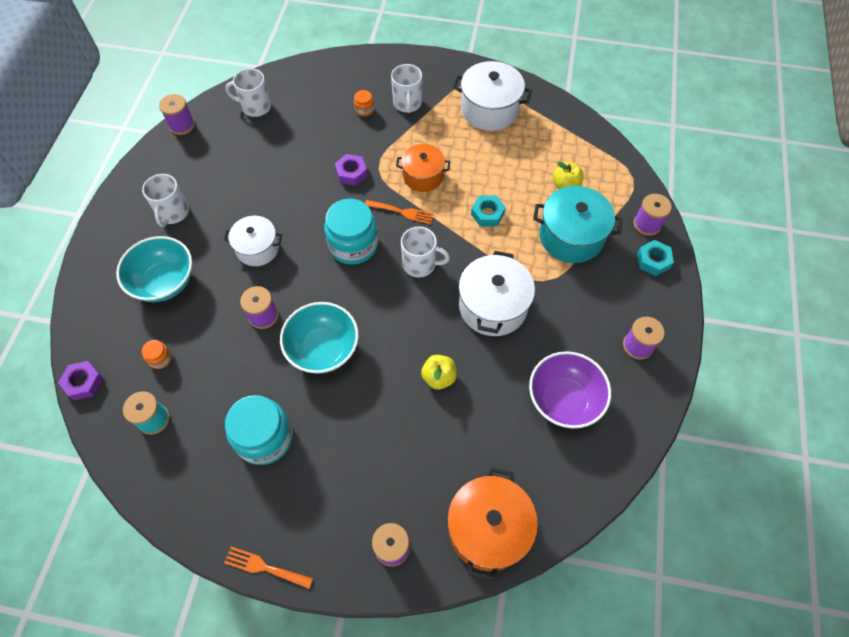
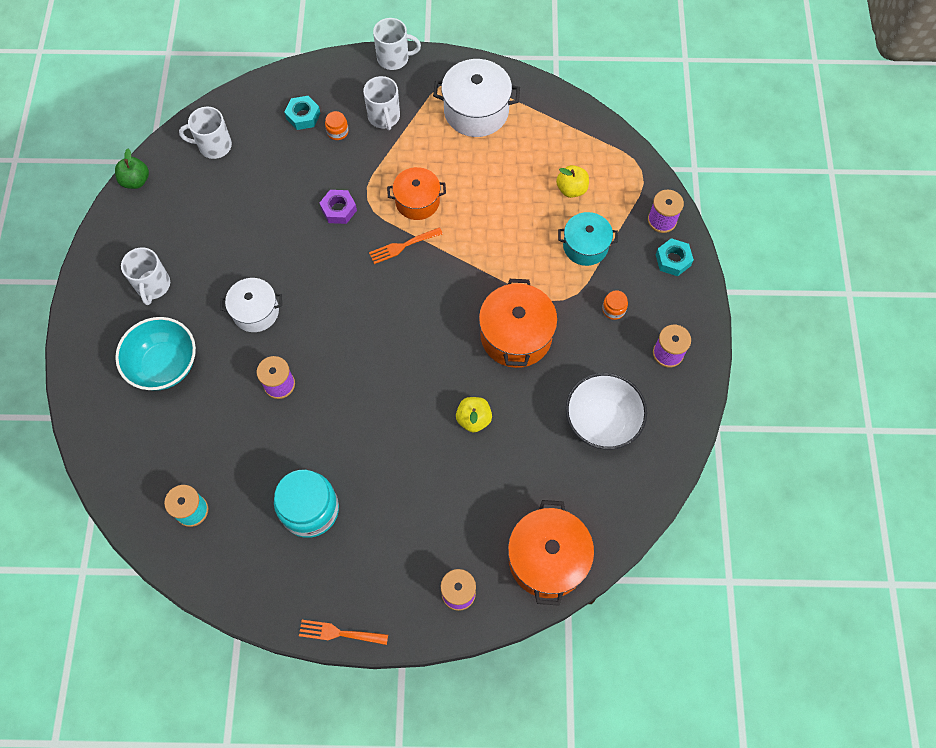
camera: 10 degrees left, 5 degrees up
(84, 382) = (108, 485): purple nut -> none
(160, 358) = (182, 447): orange jar -> orange jar (613, 309)
(182, 125) = (136, 181): purple spool -> green apple
(323, 349) = (350, 409): turquoise bowl -> none
(353, 245) = (358, 291): turquoise jar -> none
(402, 212) = (402, 246): orange fork -> orange fork turned 150 degrees clockwise
(420, 264) = (432, 302): white mug -> white mug (394, 58)
(487, 214) = (494, 234): turquoise nut -> turquoise nut (303, 116)
(493, 306) = (516, 335): white pot -> orange pot
(564, 400) = (602, 421): purple bowl -> white bowl
(571, 236) = (585, 246): turquoise pot -> turquoise pot, size x0.66

